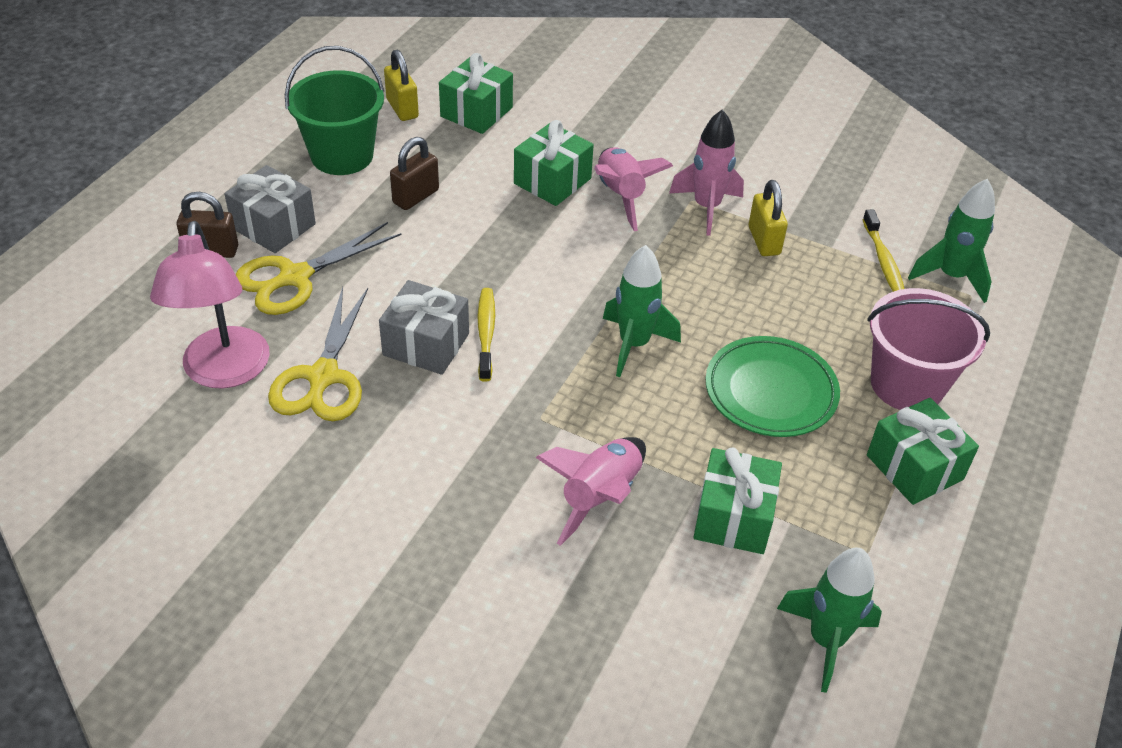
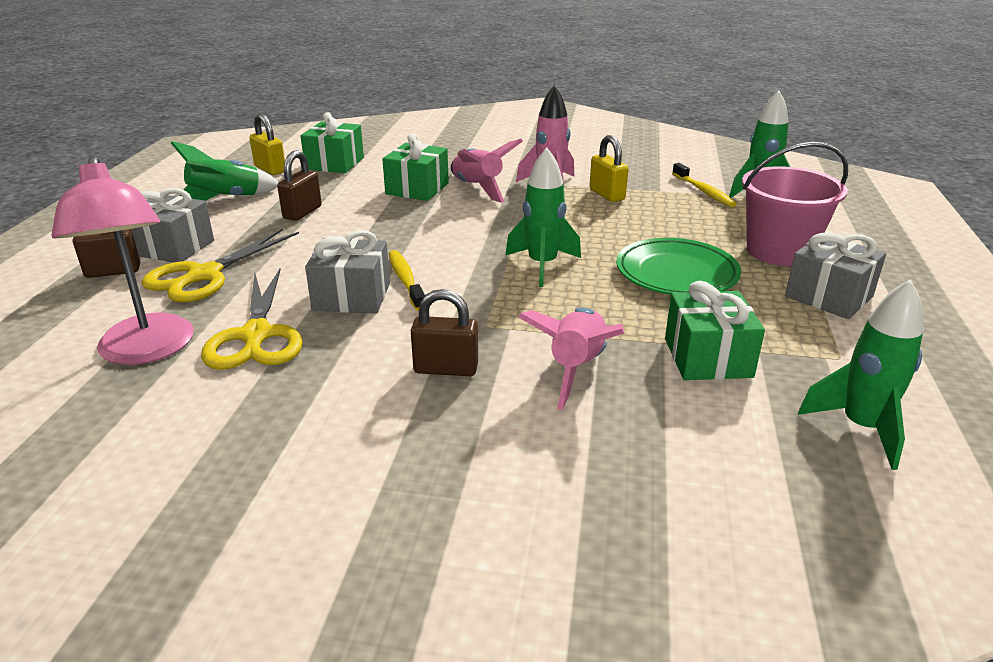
camera: 15 degrees left, 15 degrees down
(342, 156) = (225, 200): green bucket -> green rocket
(480, 465) = (446, 369): none -> brown padlock
(914, 467) = (828, 296): green gift -> grey gift

